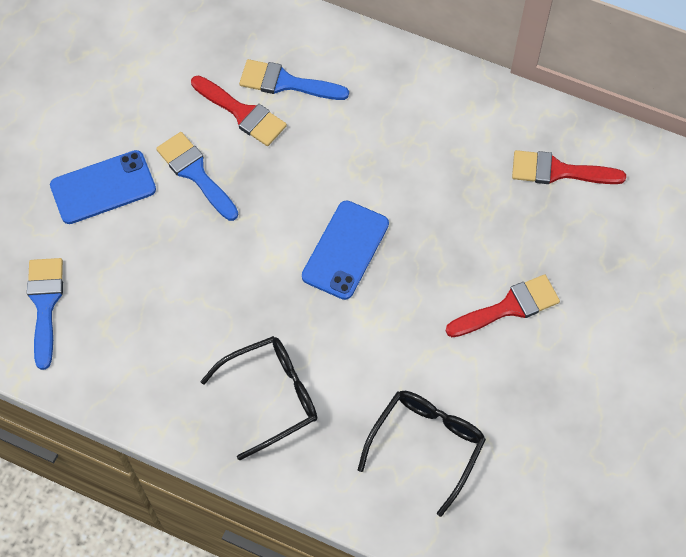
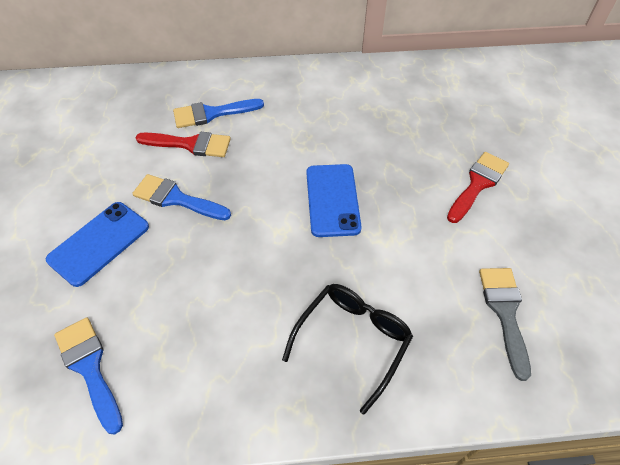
camera: 30 degrees left, 10 degrees down
(426, 445) = (504, 312): black glasses -> grey brush
(558, 171) = (438, 92): red brush -> none

